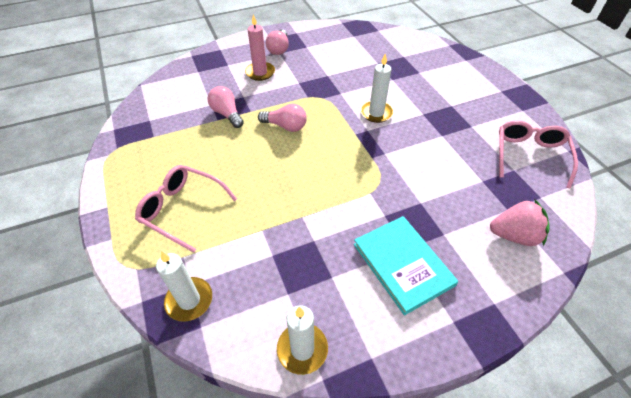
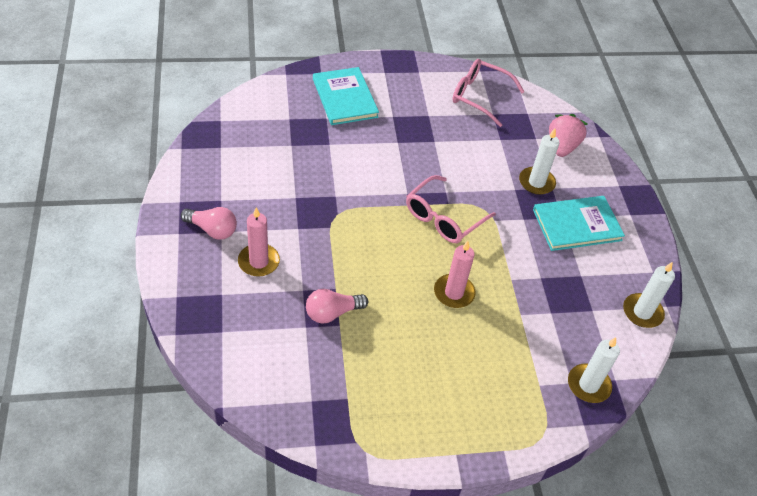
camera: 80 degrees left, 0 degrees up
(182, 209) = (478, 379): pink glasses -> pink glasses (443, 218)
(270, 178) = (454, 293): none -> pink candle
(285, 126) = (376, 261): pink light bulb -> none
(376, 113) = (383, 177): white candle -> white candle (536, 182)
(449, 76) = (344, 98): none -> turquoise book

